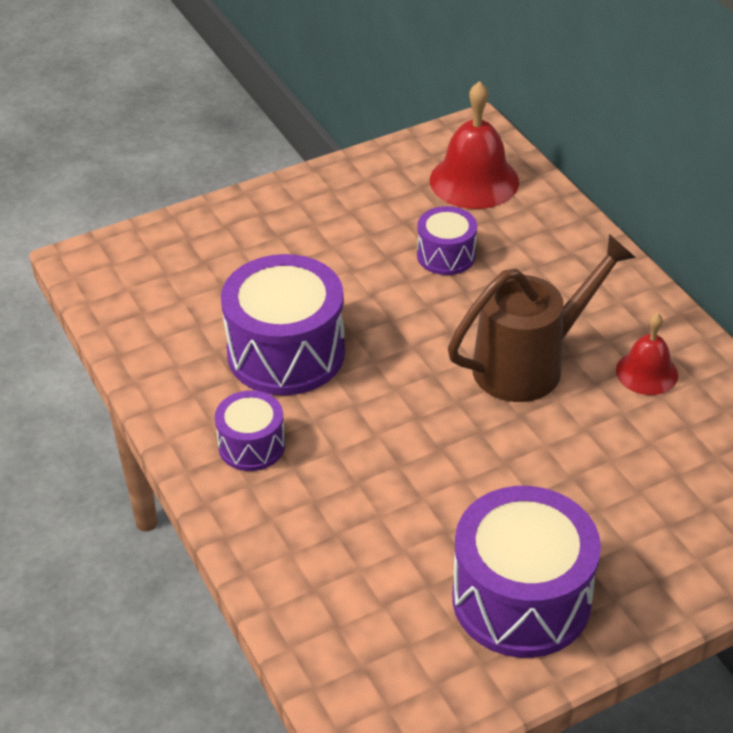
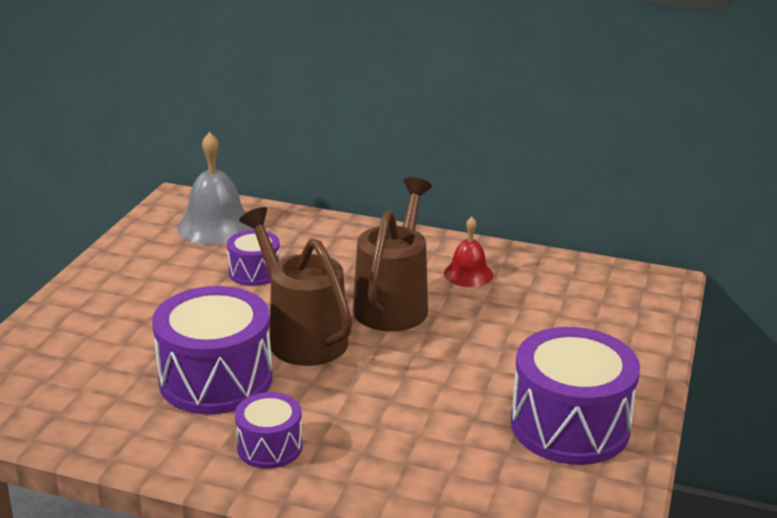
camera: 45 degrees left, 15 degrees down
(405, 350) = (301, 335): none -> brown watering can
(474, 180) = (216, 225): red bell -> grey bell

